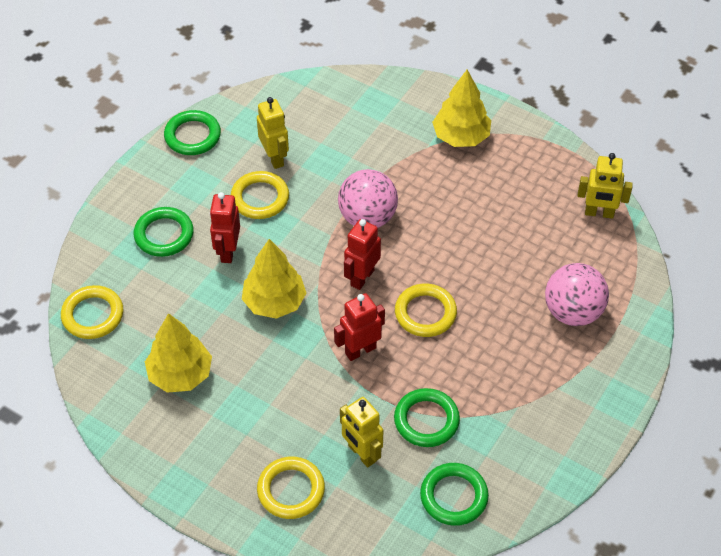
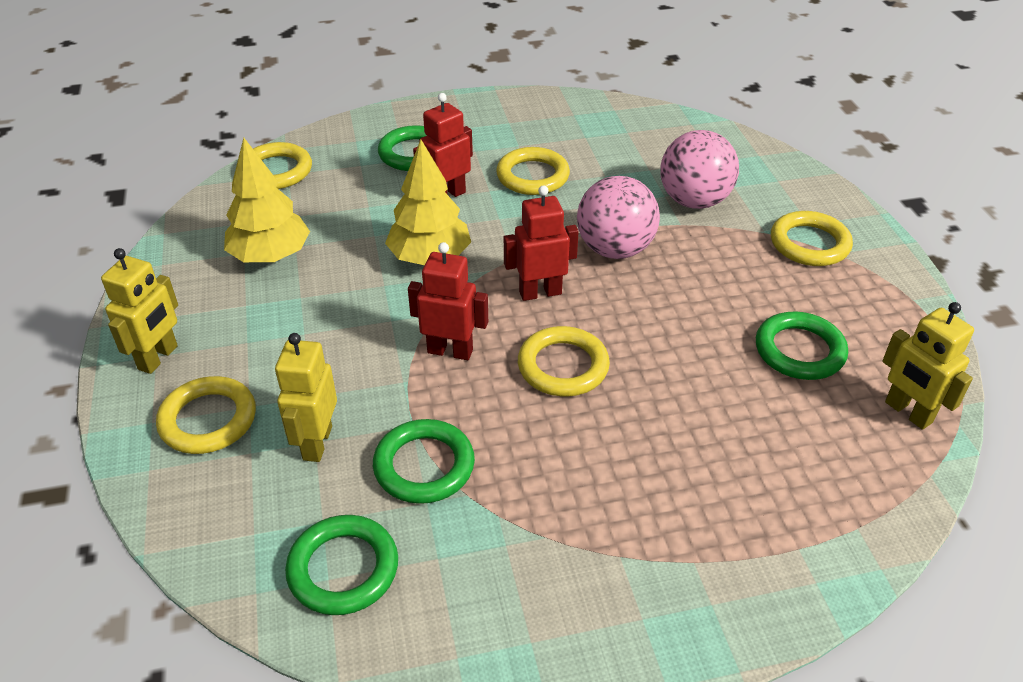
camera: 45 degrees right, 10 degrees down
(192, 136) = (538, 105): green ring -> green ring (799, 351)
(275, 158) = (589, 156): yellow robot -> yellow robot (158, 358)
(461, 137) = (809, 244): yellow tree -> yellow ring
(573, 312) = (744, 490): pink ball -> pink ball (694, 201)

